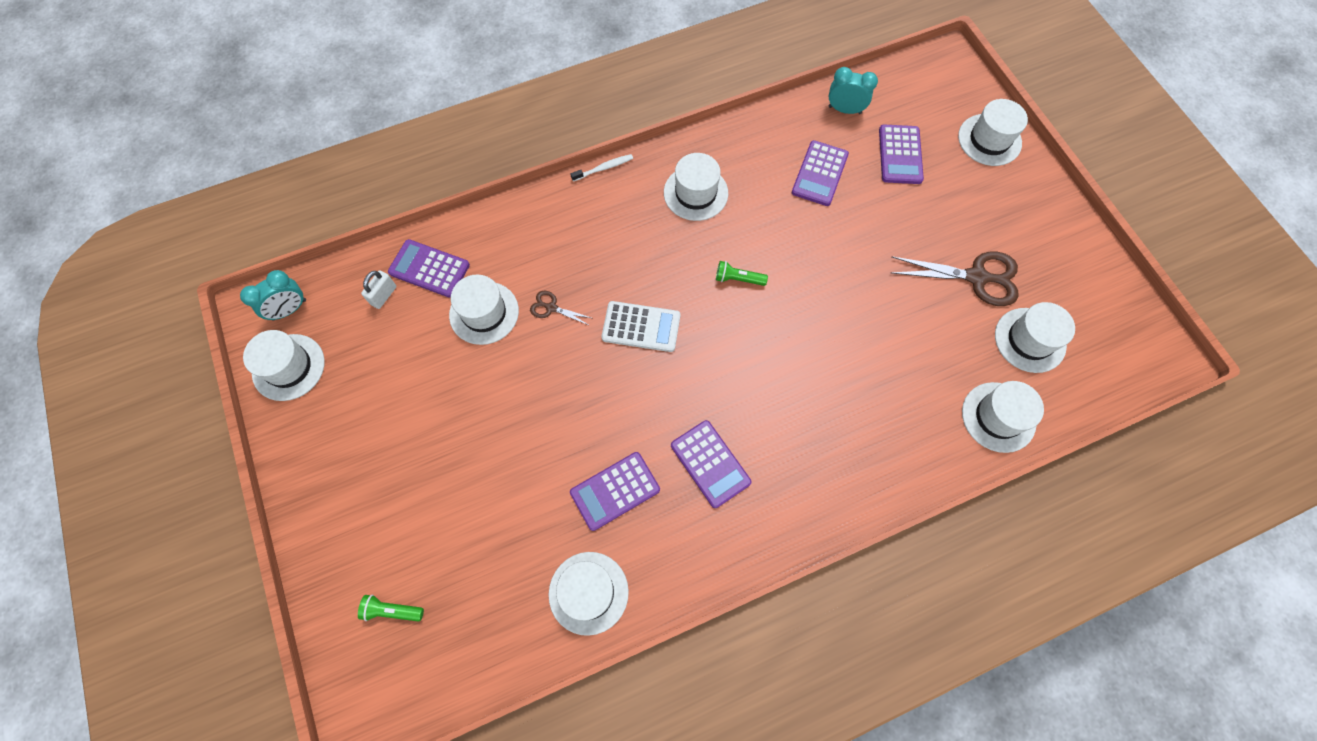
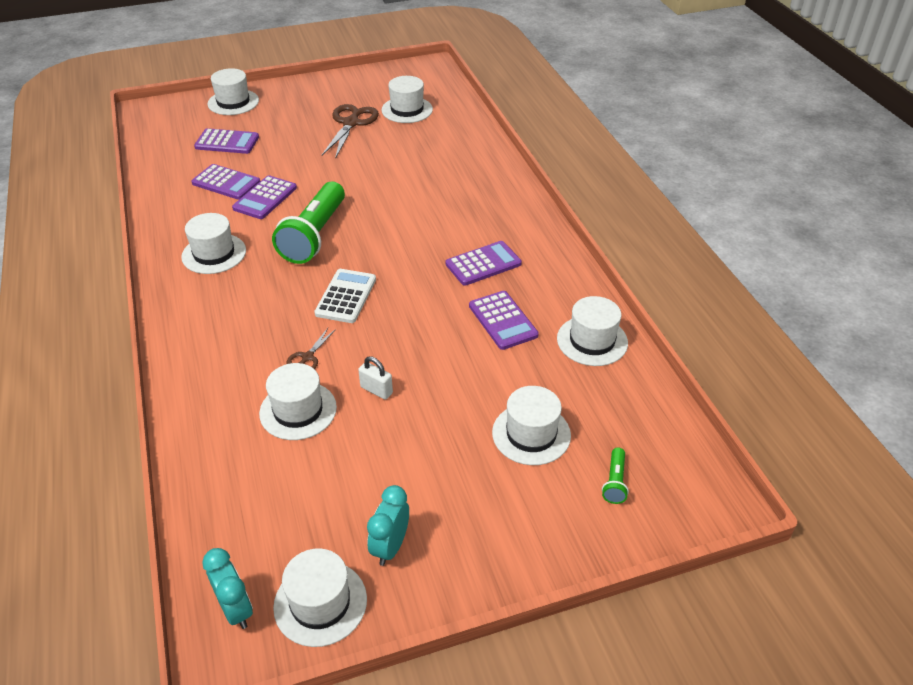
camera: 85 degrees left, 25 degrees down
(384, 295) = (247, 503): white padlock -> white padlock (376, 390)
(429, 269) = (226, 460): purple calculator -> purple calculator (265, 198)
(603, 168) = (155, 313): white toothbrush -> none
(738, 279) = (314, 236): green flashlight -> green flashlight, size x2.40
(844, 110) = (166, 163): turquoise clock -> turquoise clock (390, 546)
(998, 417) = (462, 129): white hat -> white hat (531, 434)

